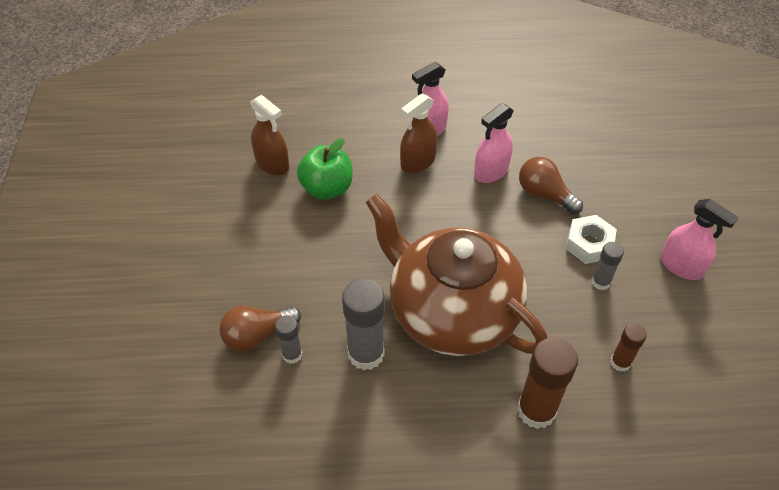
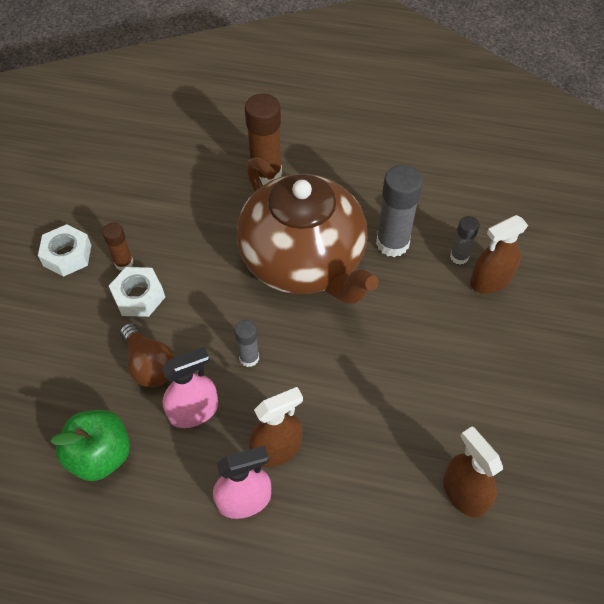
camera: 165 degrees left, 5 degrees up
(257, 335) = (490, 280): brown light bulb -> brown spray bottle
(327, 188) = (398, 435): green apple -> green apple (100, 455)
(600, 282) = (152, 257): grey glue stick -> grey glue stick (249, 358)
(620, 362) = (179, 191): brown glue stick -> brown glue stick (124, 263)
(681, 266) = (67, 255): pink spray bottle -> white nut

